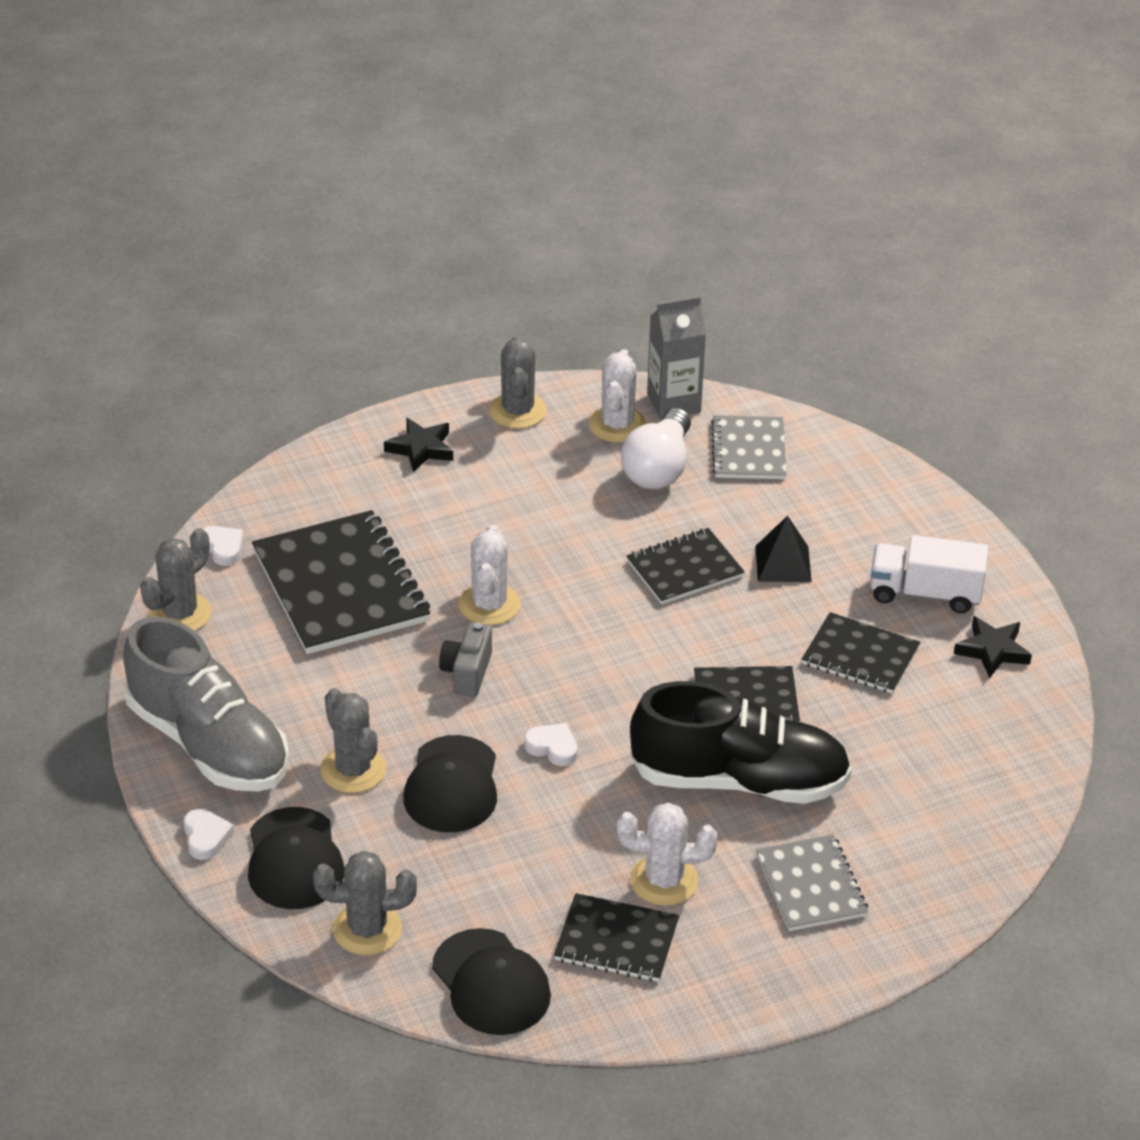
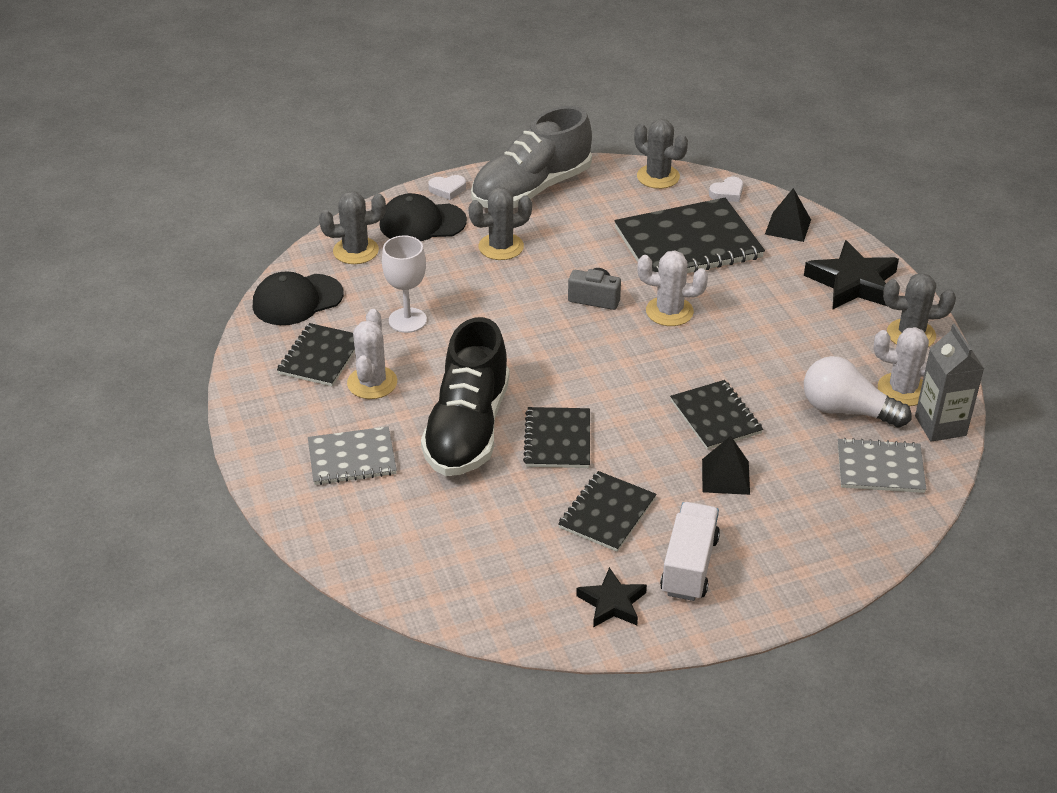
camera: 95 degrees right, 0 degrees up
(302, 496) = (788, 227): none -> black pyramid
(367, 929) = (356, 251): grey cactus -> grey cactus turned 75 degrees clockwise
(421, 448) = (853, 283): black star -> black star, size x1.66
(452, 785) = (481, 289): black cap -> none
(528, 856) = (407, 320): none -> white goblet
(552, 747) = (513, 336): white heart -> none

